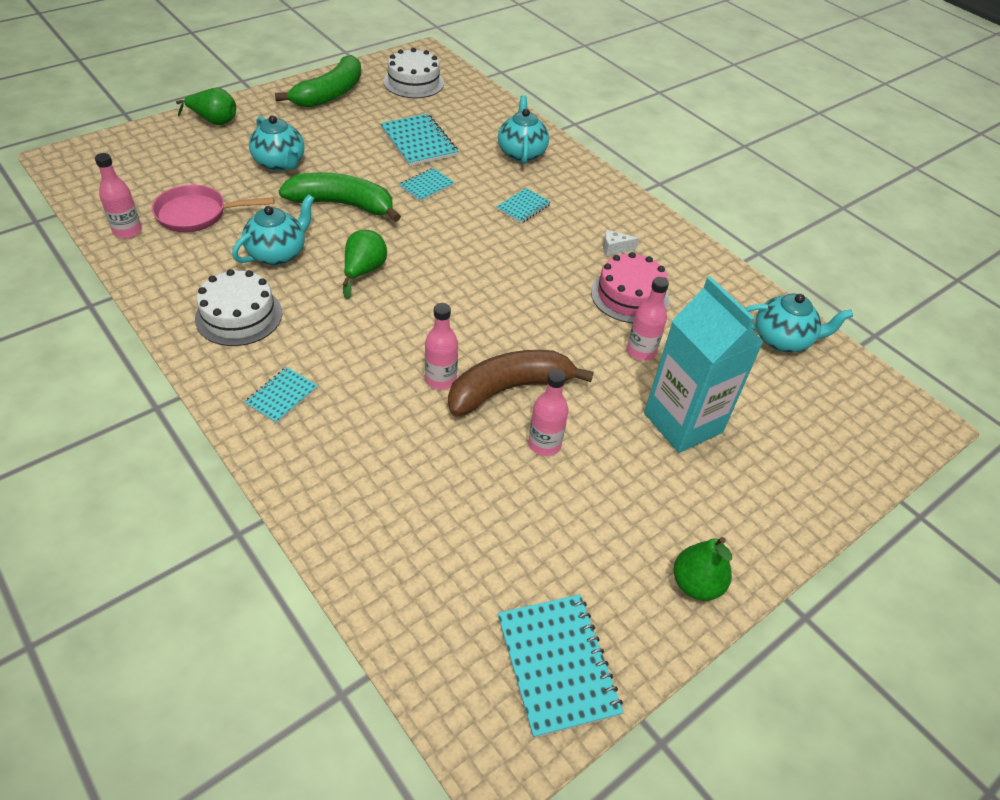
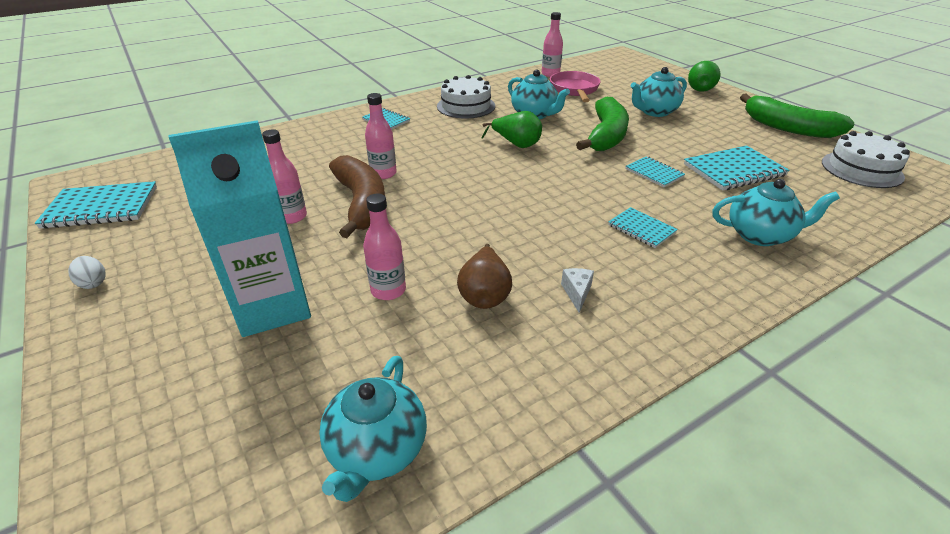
camera: 100 degrees right, 10 degrees down
(629, 296) = (484, 294): pink cake -> brown pear
(696, 584) = (93, 283): green pear -> white egg

